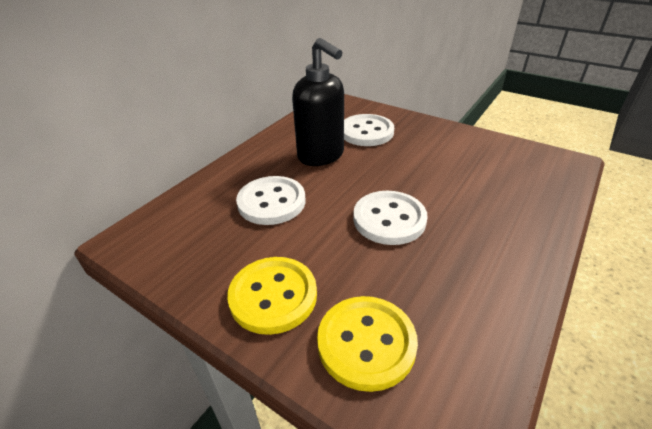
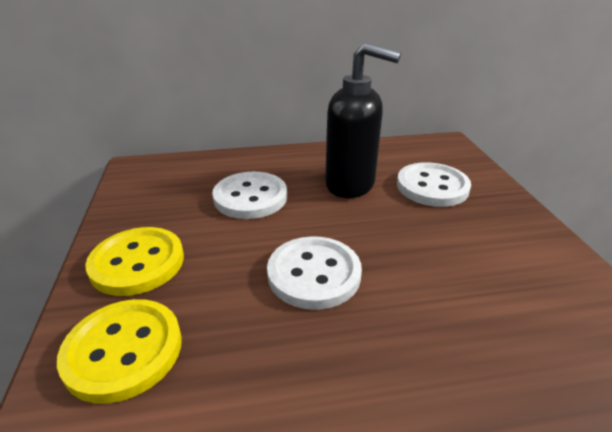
camera: 45 degrees right, 5 degrees down
(321, 156) = (351, 185): black soap dispenser -> black soap dispenser turned 75 degrees counterclockwise

